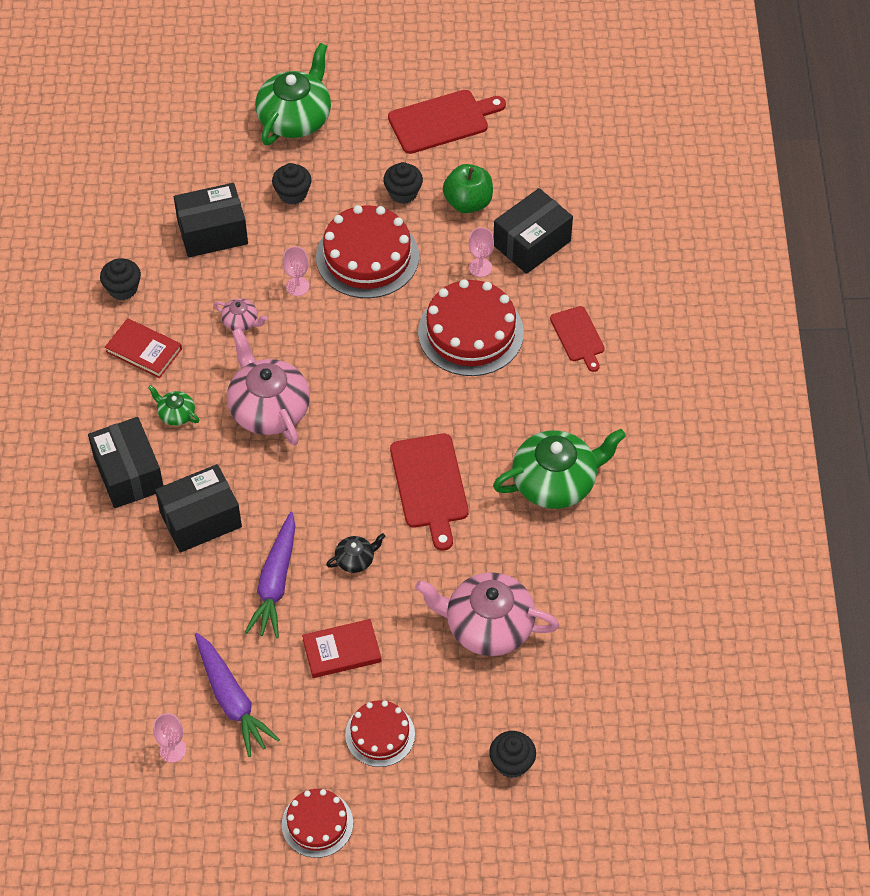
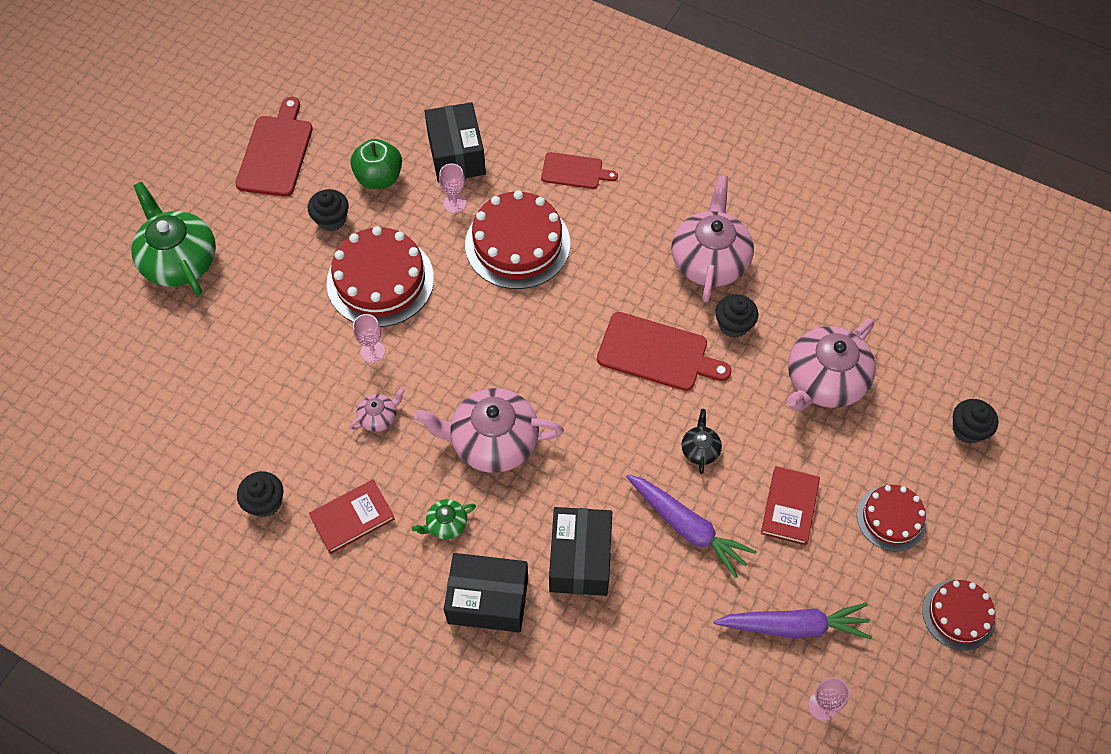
camera: 60 degrees left, 5 degrees up
(212, 232) = (257, 392): black box -> none
(292, 194) = (265, 304): black cupcake -> black cupcake (733, 325)
(556, 482) = (709, 260): green teapot -> pink teapot

